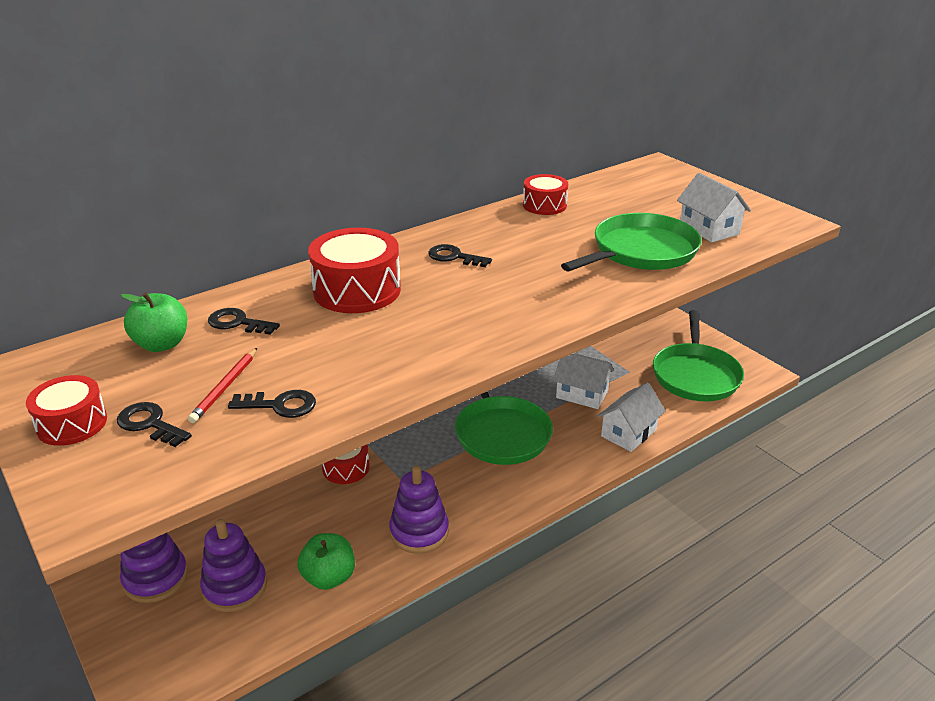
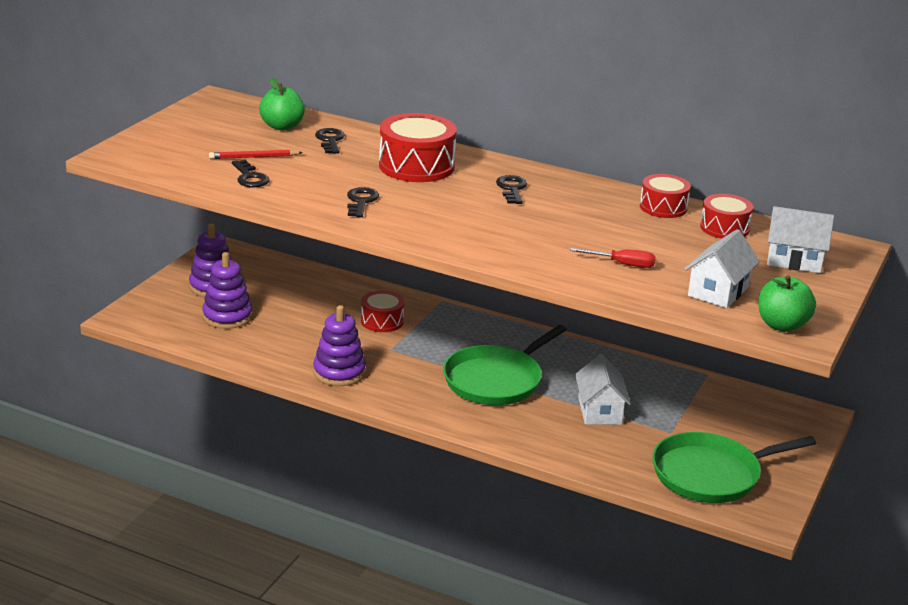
camera: 60 degrees right, 5 degrees down
(72, 424) = (181, 129): red drum -> red drum (724, 228)
(149, 424) = (199, 148): black key -> black key (361, 201)
(329, 577) = (263, 349): green apple -> green apple (782, 325)
(628, 433) = (565, 449): white house -> white house (794, 260)
(641, 252) = (622, 264): green pan -> red screwdriver

